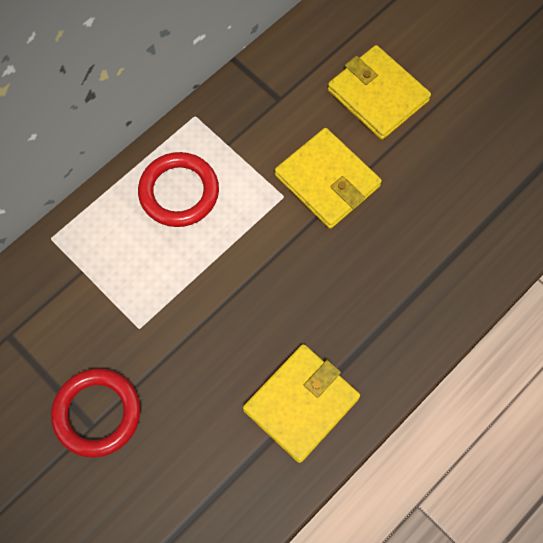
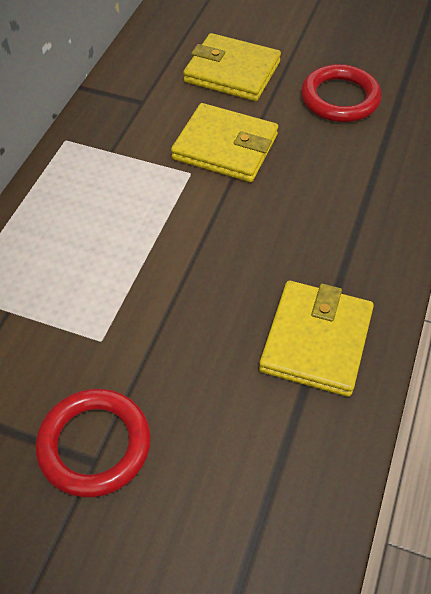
camera: 25 degrees left, 15 degrees down
(179, 192) = (81, 205): red ring -> red ring (340, 98)

